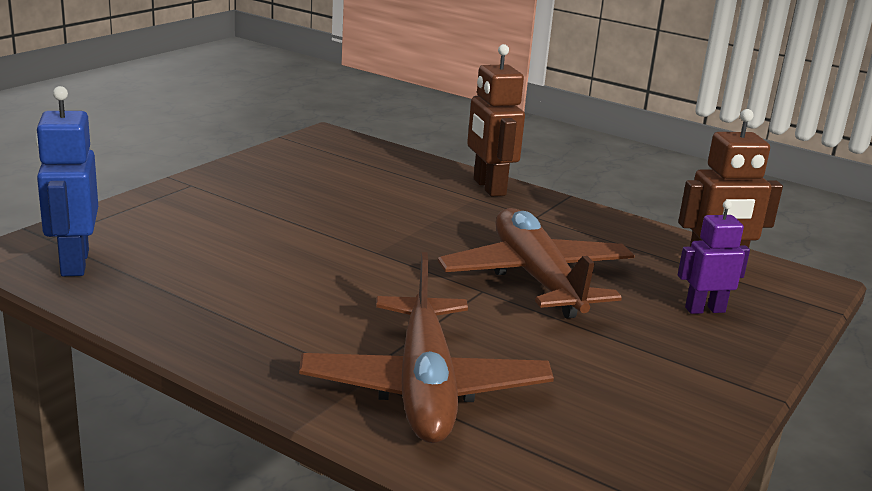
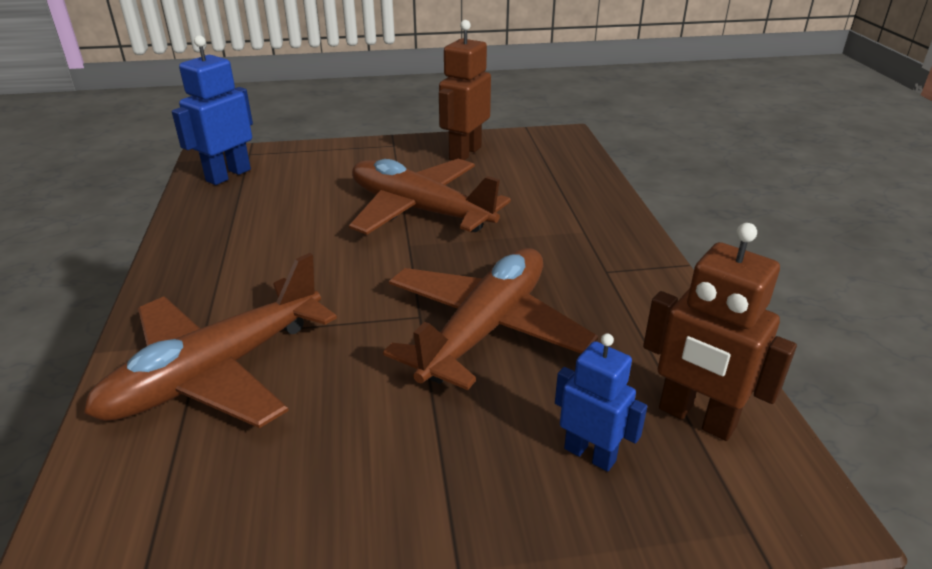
camera: 50 degrees right, 10 degrees up
(332, 226) = (419, 210): none -> brown plane
(488, 187) = (615, 226): brown robot -> brown robot (464, 153)
(704, 310) = (590, 454): purple robot -> blue robot

